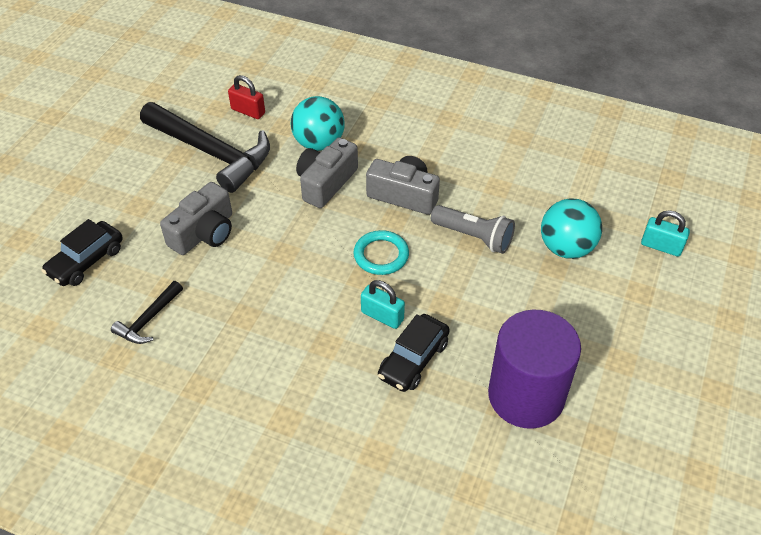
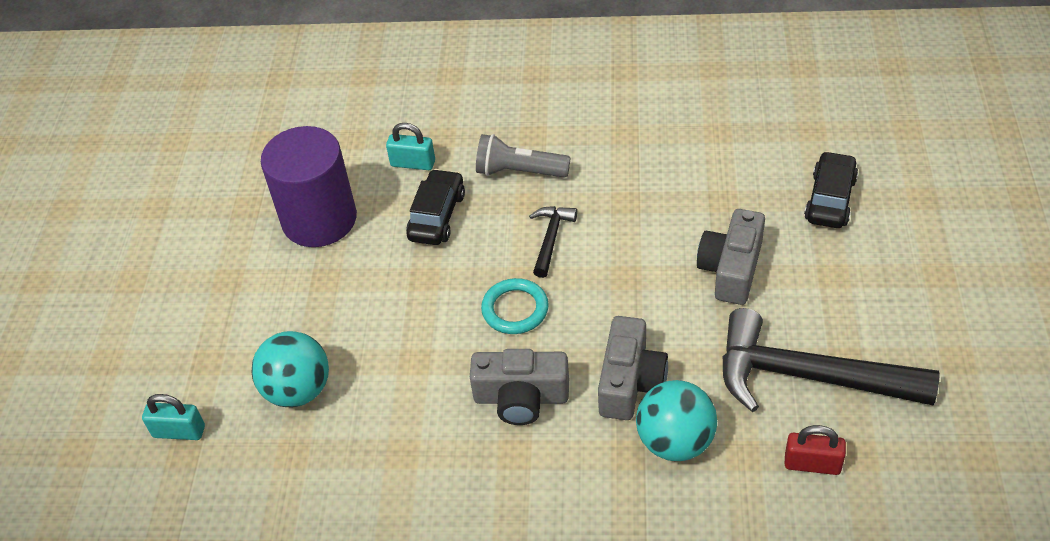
camera: 165 degrees right, 0 degrees up
(148, 319) = (716, 169): black hammer -> black hammer (551, 239)
(382, 316) = (485, 246): turquoise padlock -> turquoise padlock (413, 163)
(473, 237) = (414, 368): grey flashlight -> grey flashlight (519, 171)

